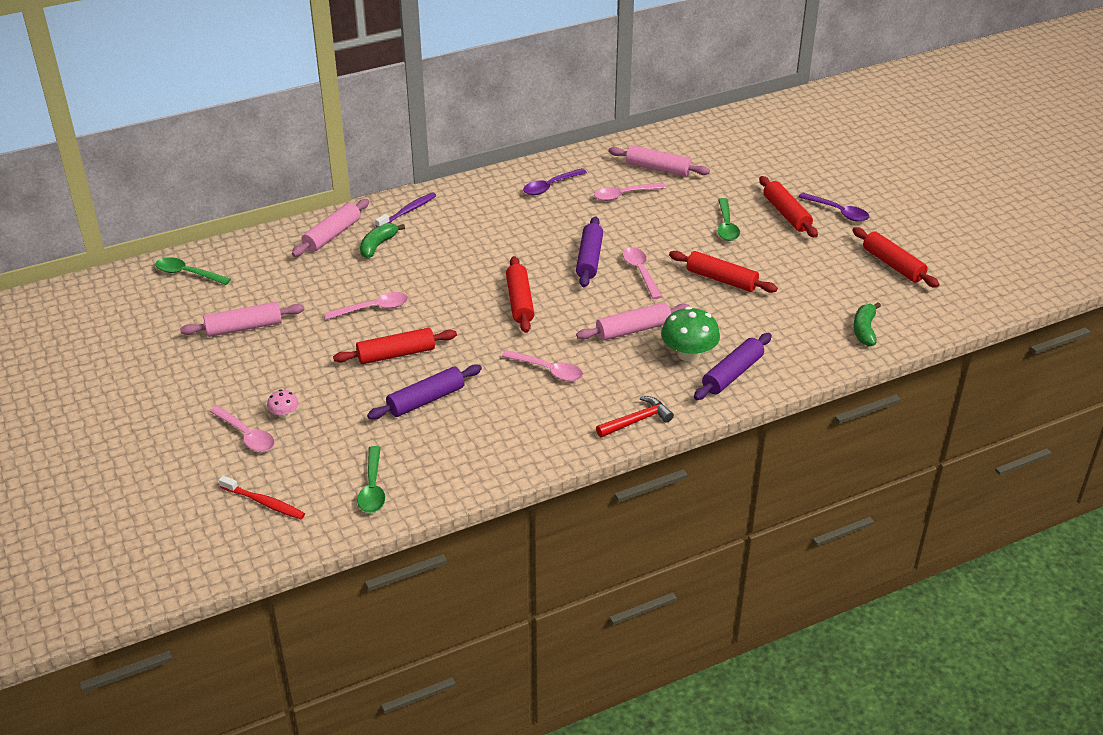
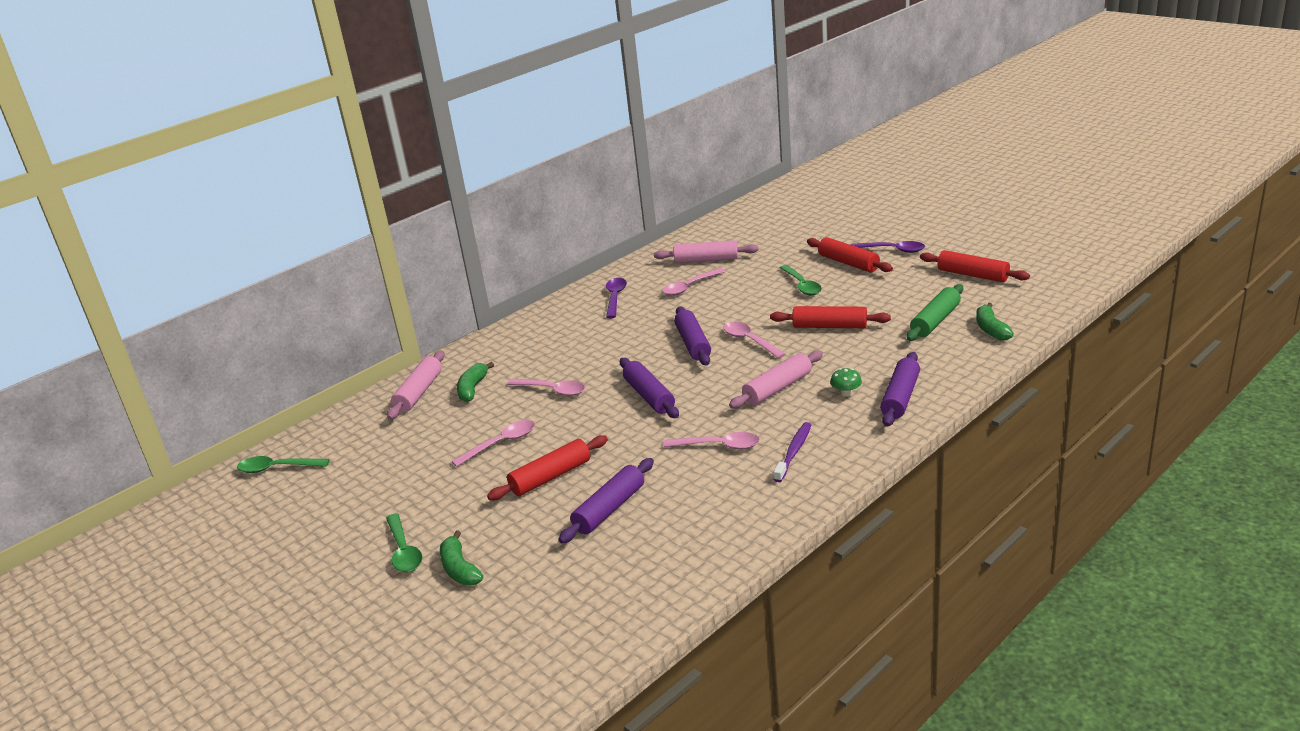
camera: 15 degrees left, 10 degrees down
(244, 327) = (368, 500): pink rolling pin -> none
(246, 435) = (427, 603): pink spoon -> pink spoon (552, 390)
(264, 502) = (487, 667): red toothbrush -> none
(284, 414) = (460, 569): pink mushroom -> green banana
(372, 487) = (604, 611): green spoon -> green spoon (404, 550)
(408, 211) = (486, 353): purple toothbrush -> purple toothbrush (793, 452)
(519, 301) = (649, 396): red rolling pin -> purple rolling pin
(550, 186) = (615, 298): purple spoon -> purple spoon turned 150 degrees clockwise
(636, 421) = (839, 463): red hammer -> none
(688, 354) = (846, 393): green mushroom -> green mushroom, size x0.51
(820, 304) = (935, 321): none -> green rolling pin

